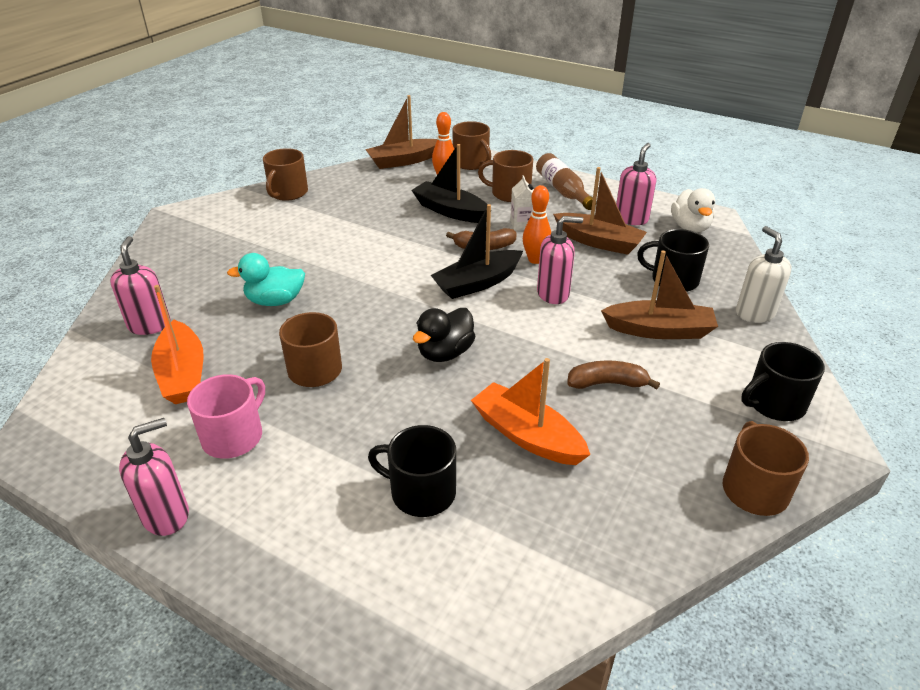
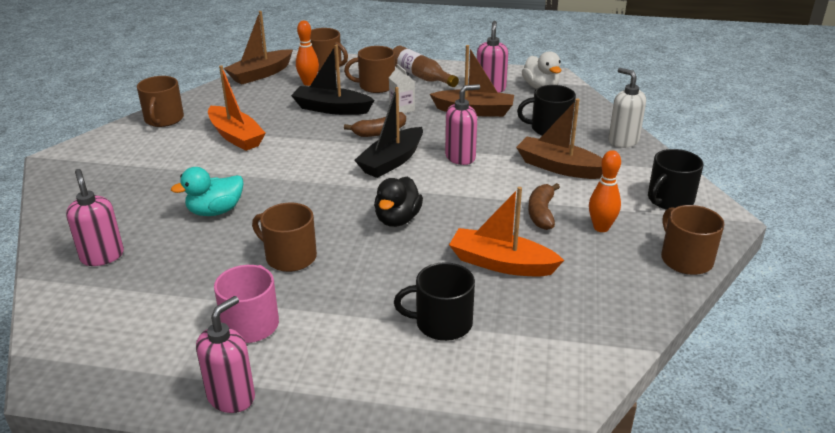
camera: 20 degrees left, 5 degrees down
(183, 374) = (166, 288): orange boat -> orange boat (236, 136)
(535, 260) = (430, 134): orange bowling pin -> orange bowling pin (601, 228)
(607, 383) = (541, 213): brown banana -> brown banana turned 60 degrees counterclockwise
(659, 330) = (559, 167): brown boat -> brown boat turned 135 degrees counterclockwise

